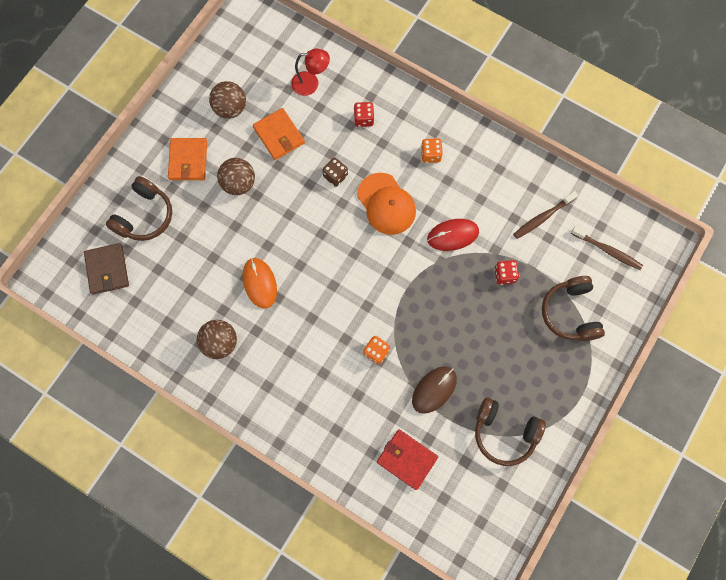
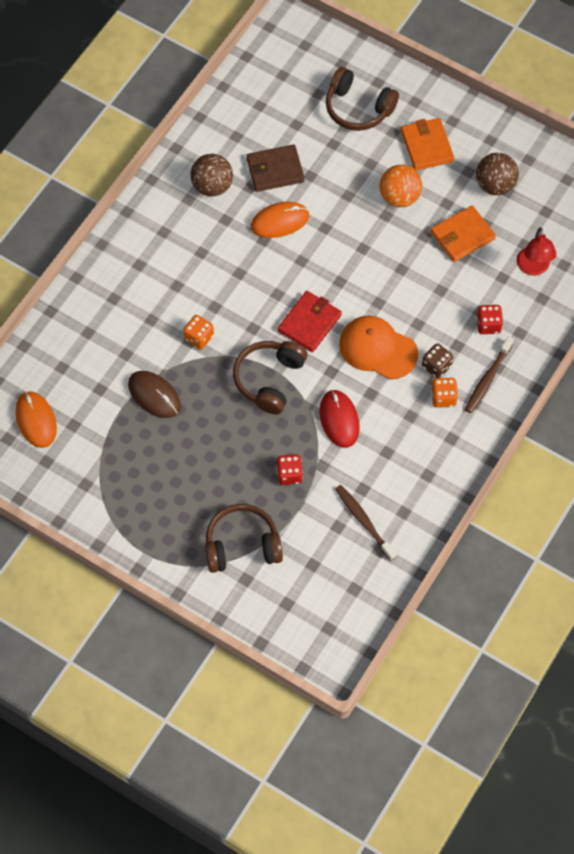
camera: 90 degrees right, 10 degrees down
(107, 269) = (295, 78): brown wallet -> brown wallet (275, 170)
(188, 160) = (427, 146): orange wallet -> orange wallet turned 75 degrees clockwise
(239, 183) = (399, 197): brown ball -> orange ball
(335, 176) = (412, 295): brown dice -> brown dice (436, 366)
(386, 204) = (378, 349): orange cap -> orange cap turned 60 degrees clockwise
(407, 459) = (78, 367): red wallet -> red wallet (309, 323)
(462, 496) = (36, 420): none -> orange mouse
(504, 433) = (103, 466): brown headphones -> brown headphones (269, 380)
(607, 250) = (321, 594): brown toothbrush -> brown toothbrush (488, 379)

